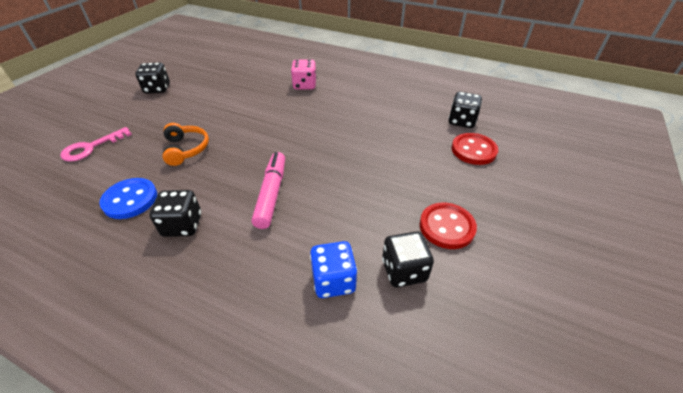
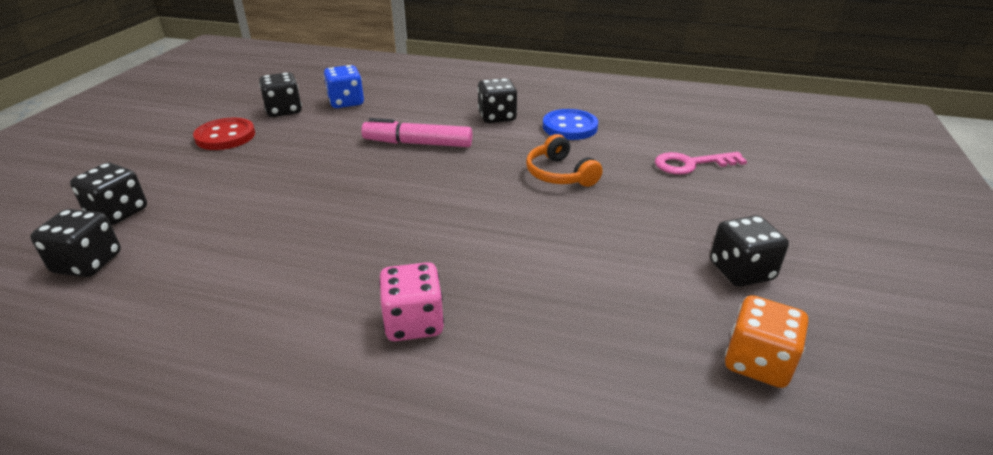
camera: 170 degrees right, 10 degrees down
(91, 147) = (691, 164): pink key -> pink key turned 135 degrees counterclockwise
(193, 65) = (757, 362): none -> orange dice
(271, 194) = (418, 143): pink marker -> pink marker turned 105 degrees clockwise
(473, 150) = (118, 213): red button -> black dice

